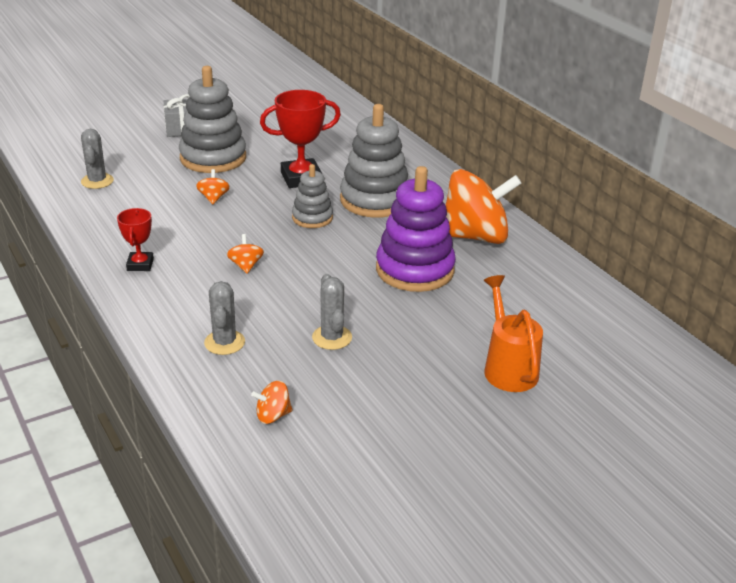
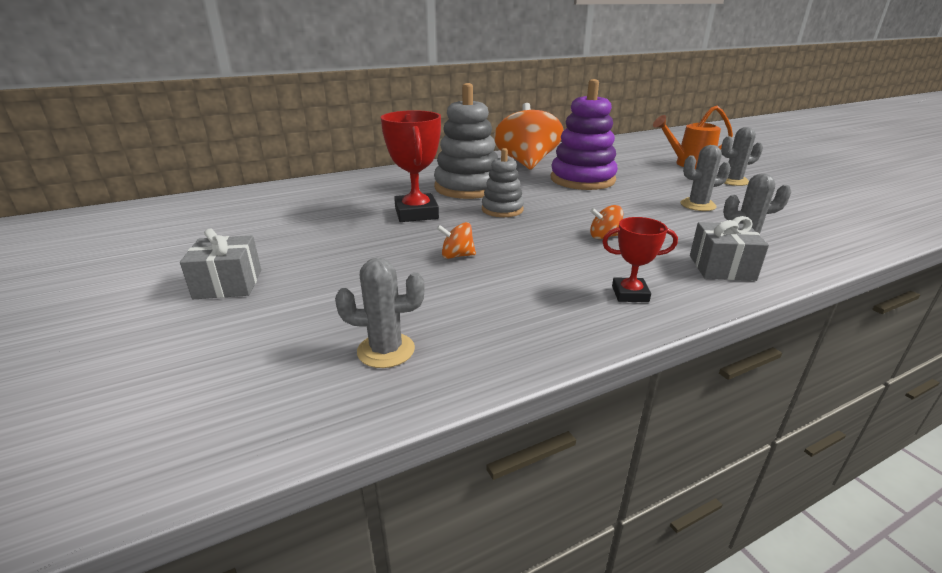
camera: 85 degrees left, 5 degrees down
(175, 316) = (721, 267): none -> grey gift
(213, 158) = (343, 259): grey stacking toy -> none
(273, 415) = (821, 224): orange spinning top -> none
(431, 390) = (733, 181): none -> grey cactus

